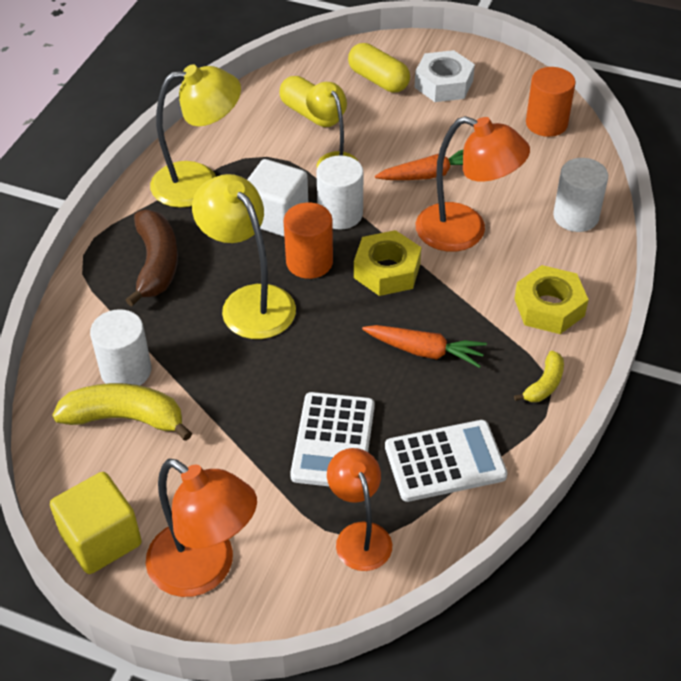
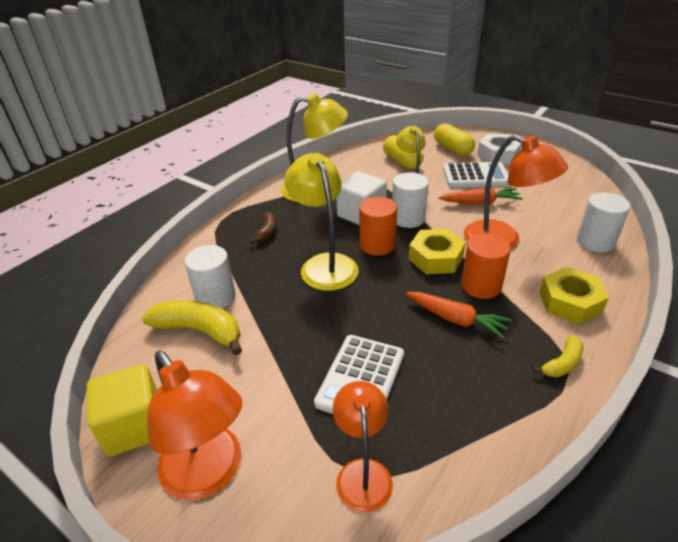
camera: 15 degrees right, 10 degrees down
(156, 264) = (267, 232): brown banana -> brown banana, size x0.55
(445, 462) = (459, 416): white calculator -> white calculator (475, 176)
(546, 123) = (573, 183): orange cylinder -> orange cylinder (481, 285)

